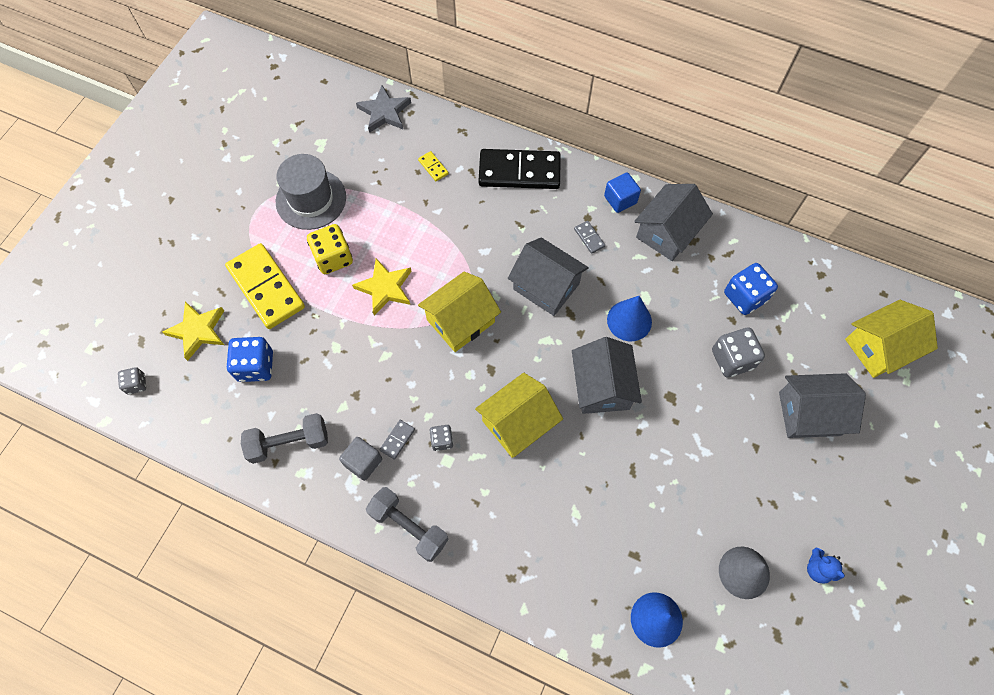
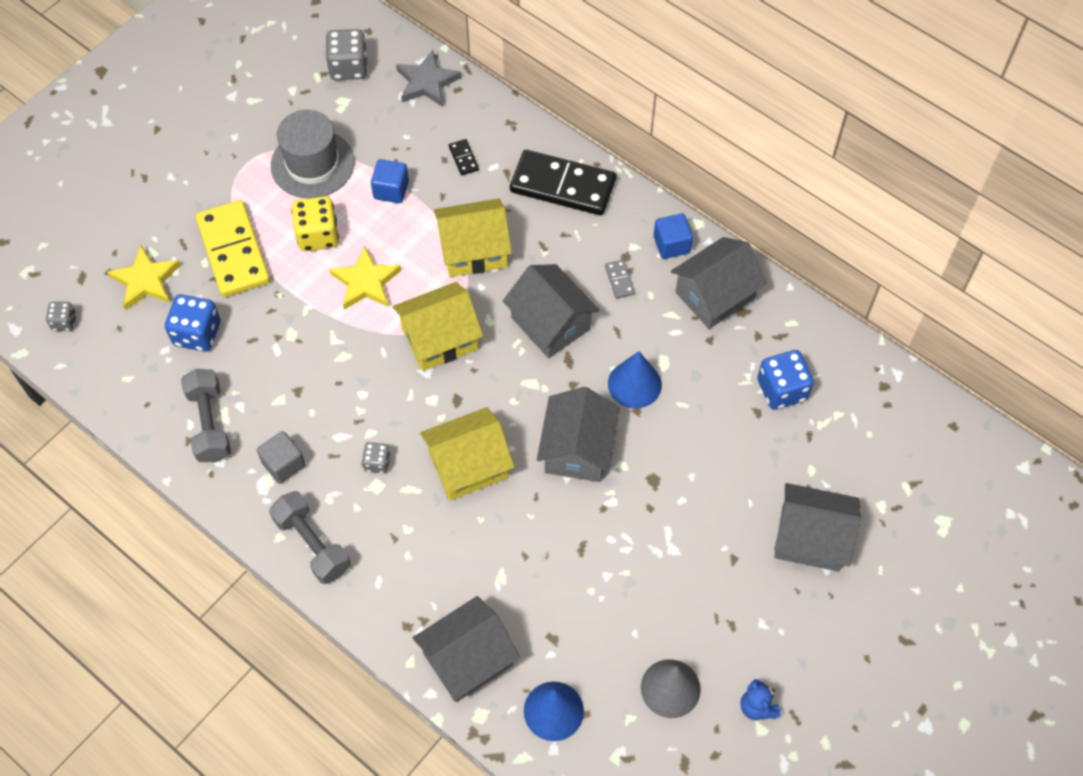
camera: 15 degrees right, 5 degrees down
(289, 443) = (209, 424): grey dumbbell -> grey dumbbell turned 75 degrees clockwise
(382, 206) = (391, 190): none -> blue cube
(397, 440) = (328, 450): grey domino -> none
(433, 167) = (463, 158): yellow domino -> black domino
(571, 593) = (467, 659): none -> grey house
(732, 359) = (741, 456): grey dice -> grey dice (349, 67)
(879, 348) = (924, 486): yellow house -> yellow house (474, 250)

